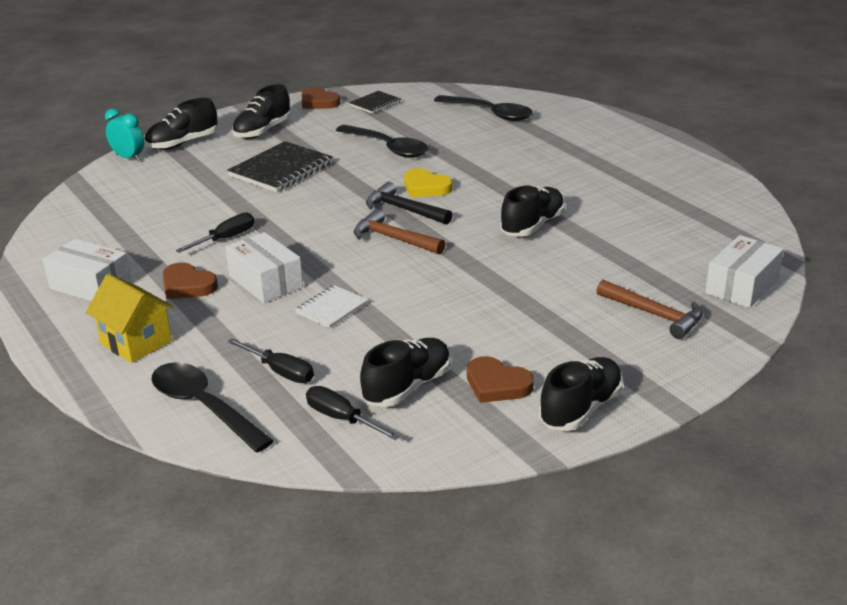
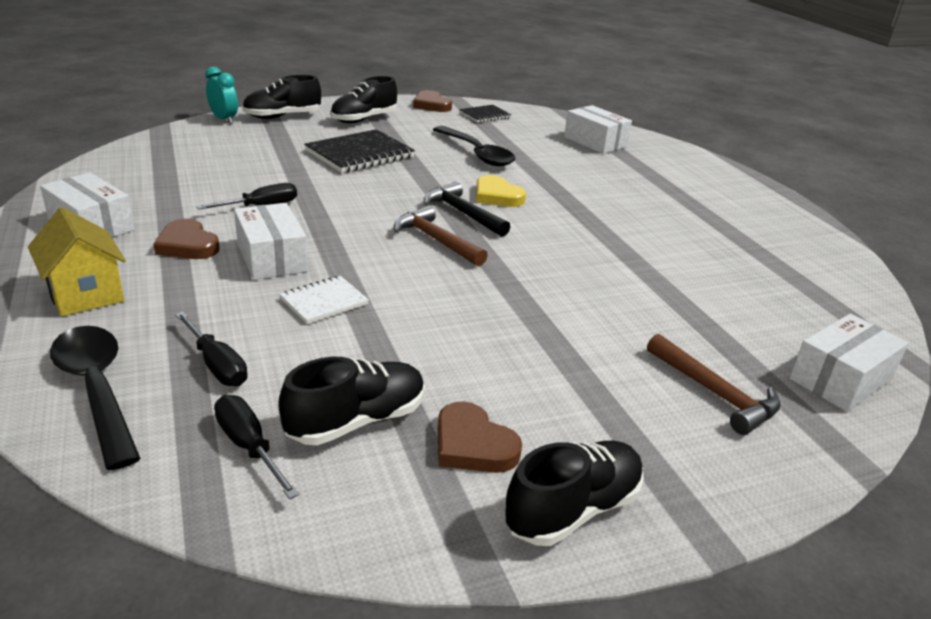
camera: 10 degrees right, 0 degrees up
(490, 113) = (595, 142): black spoon -> white box
(532, 226) = (597, 256): black shoe -> none

